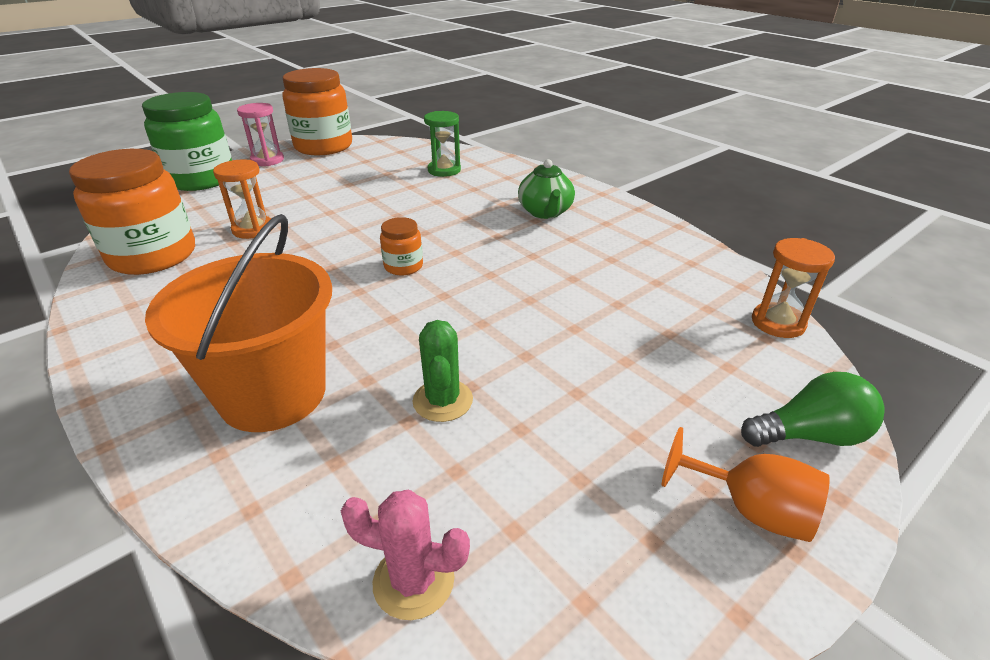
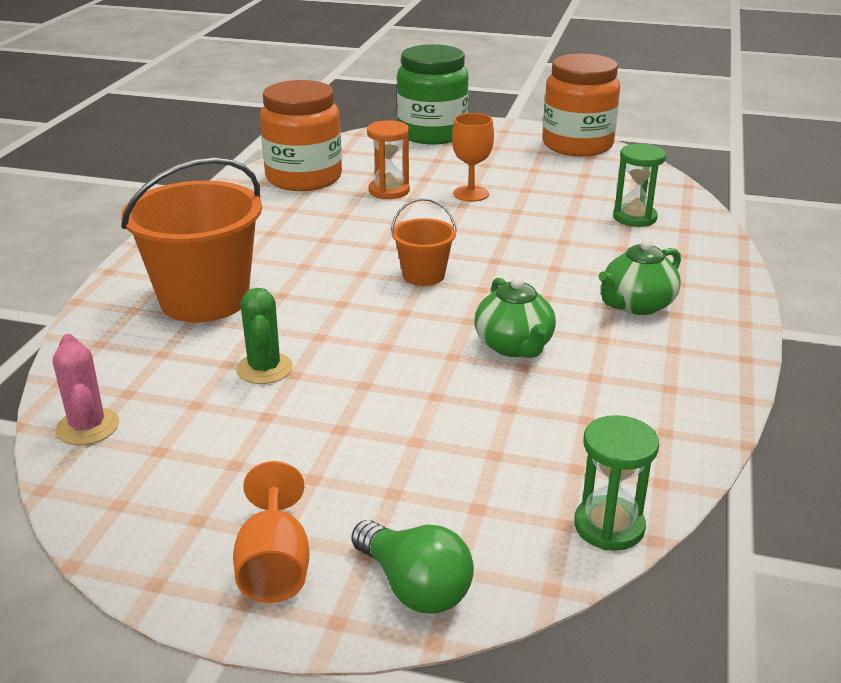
camera: 55 degrees right, 5 degrees down
(267, 160) = (507, 138): pink hourglass -> none
(319, 203) = (471, 194): none -> orange goblet
(403, 266) = (423, 275): orange jar -> orange bucket
(443, 400) = (264, 368): green cactus -> green cactus turned 60 degrees counterclockwise
(544, 271) = (514, 346): none -> green teapot
(778, 323) = (609, 526): orange hourglass -> green hourglass

